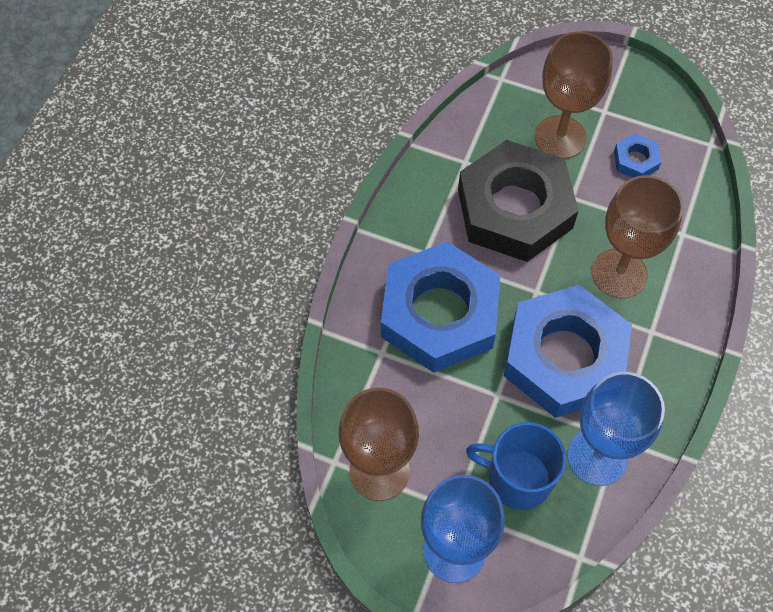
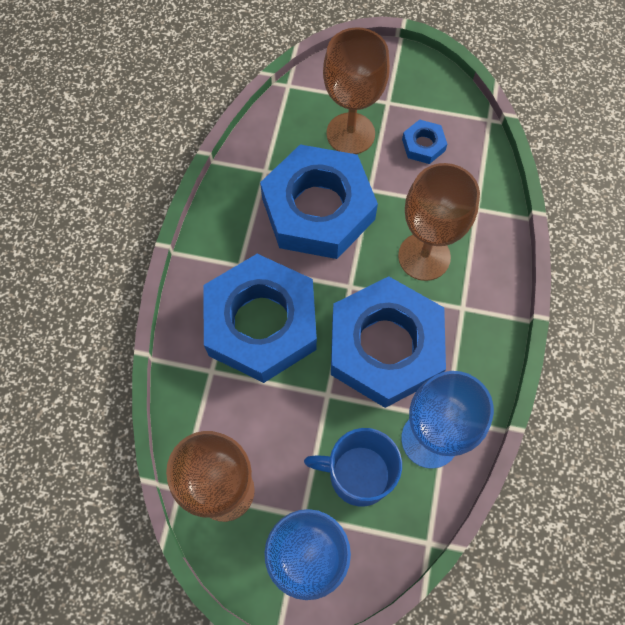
camera: 10 degrees left, 5 degrees up
(515, 209) = (318, 209): black nut -> blue nut

